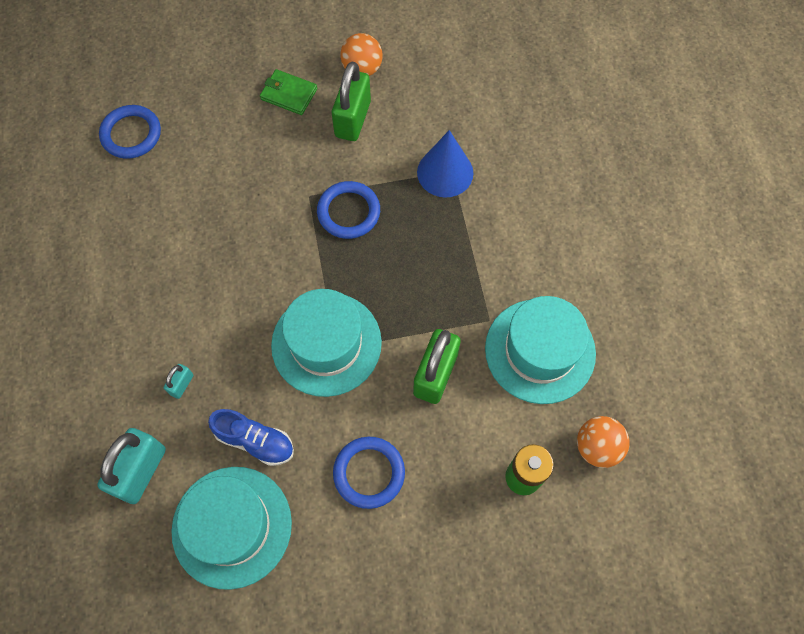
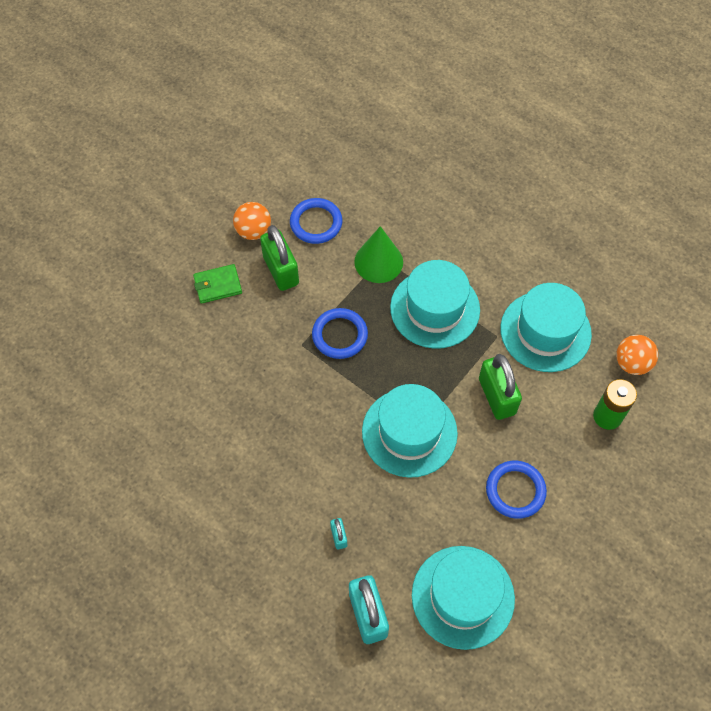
camera: 40 degrees left, 5 degrees down
(131, 134) = (126, 397): blue ring -> blue ring (316, 223)
(255, 441) = (424, 531): blue shoe -> none
(445, 172) = (378, 262): blue cone -> green cone
(455, 251) = (435, 308): none -> turquoise hat

